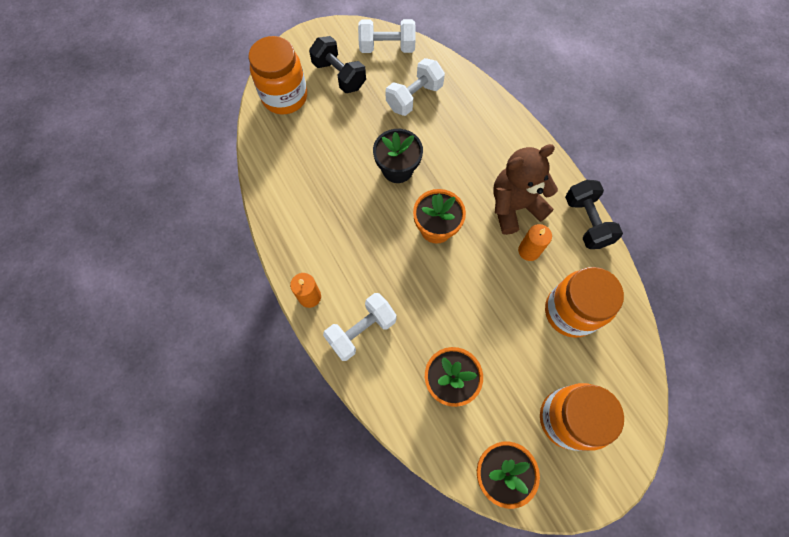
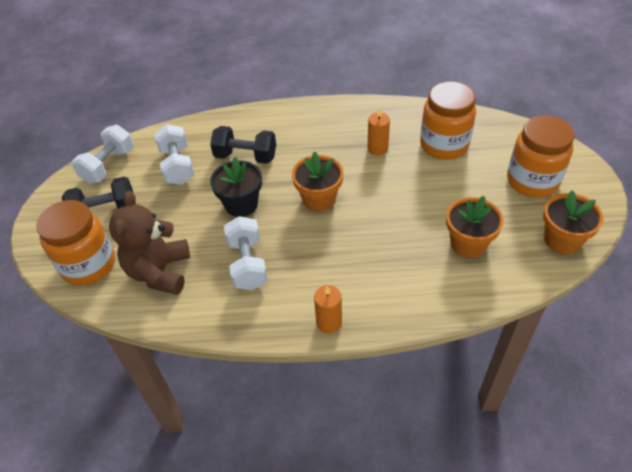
camera: 60 degrees left, 20 degrees down
(361, 330) = (388, 291): white dumbbell -> white dumbbell (247, 264)
(514, 206) = (332, 142): brown teddy bear -> brown teddy bear (159, 272)
(586, 221) = (373, 107): black dumbbell -> black dumbbell (245, 156)

